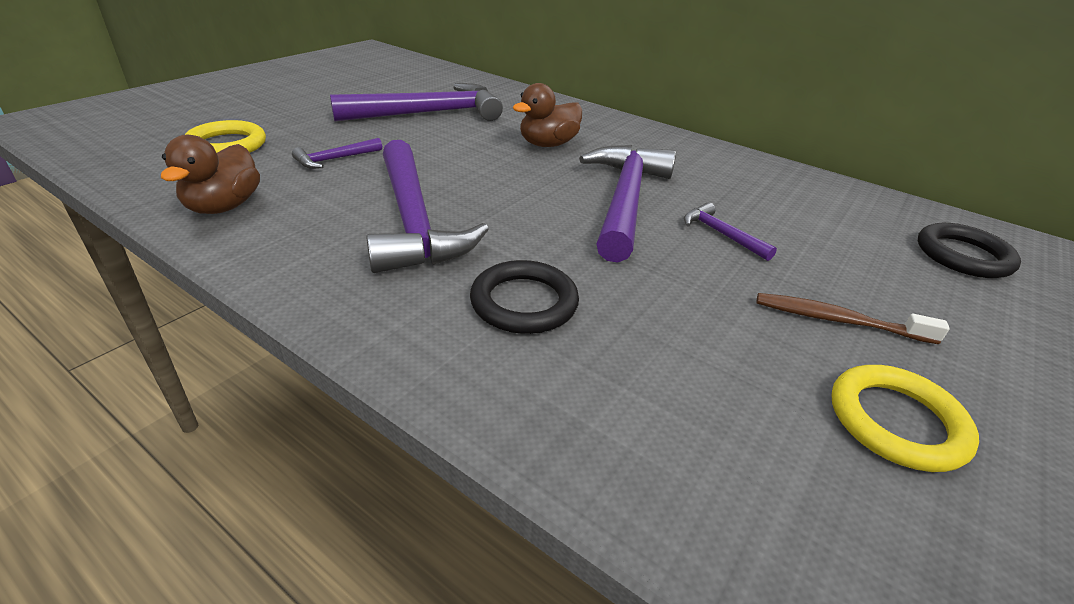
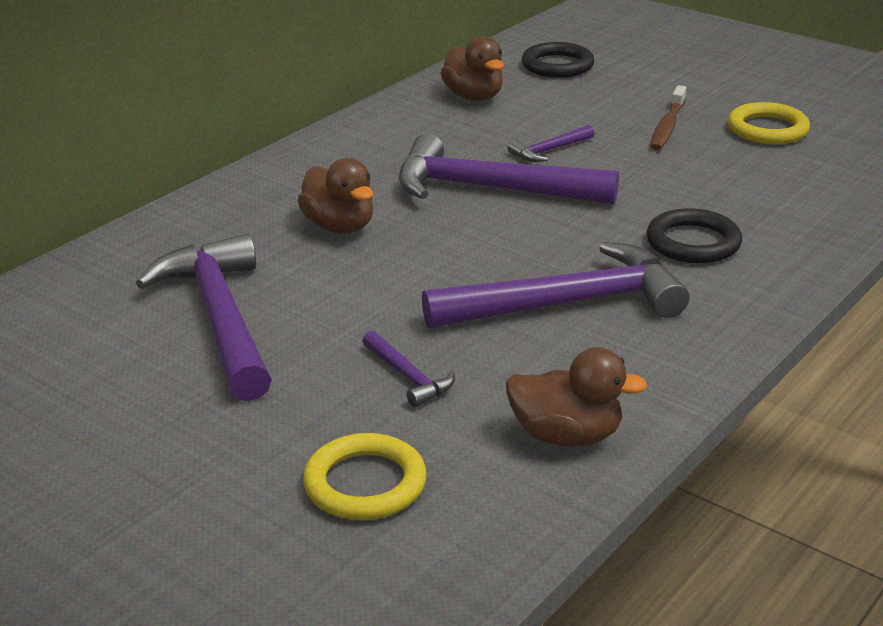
camera: 85 degrees left, 5 degrees down
(827, 203) = (473, 97): none -> brown duck

